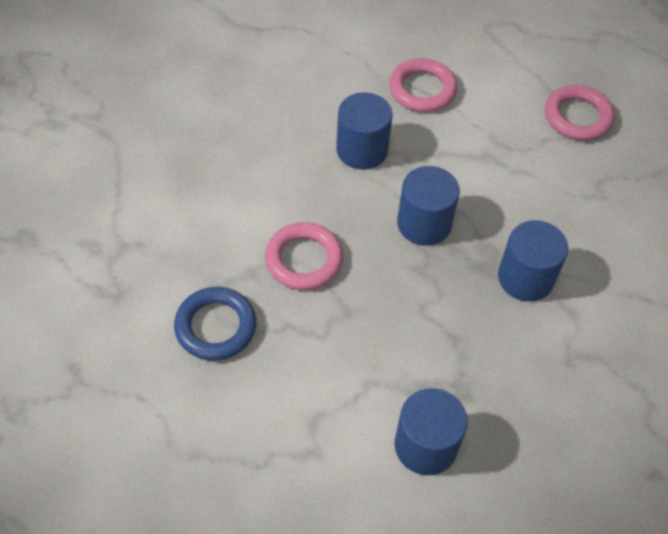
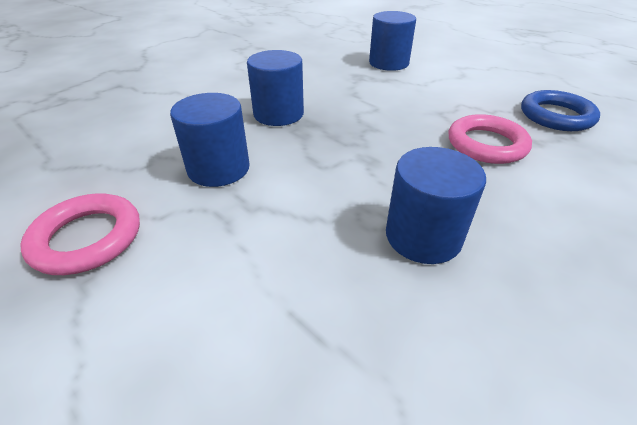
camera: 165 degrees left, 15 degrees down
(422, 89) = (302, 325): pink ring -> none
(424, 224) = (357, 155): blue cylinder -> blue cylinder (218, 168)

